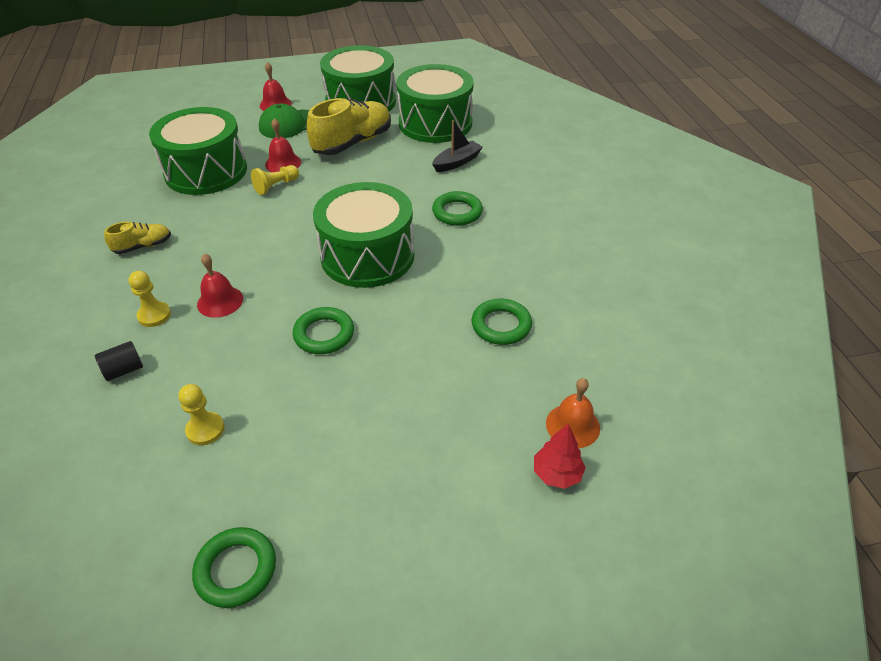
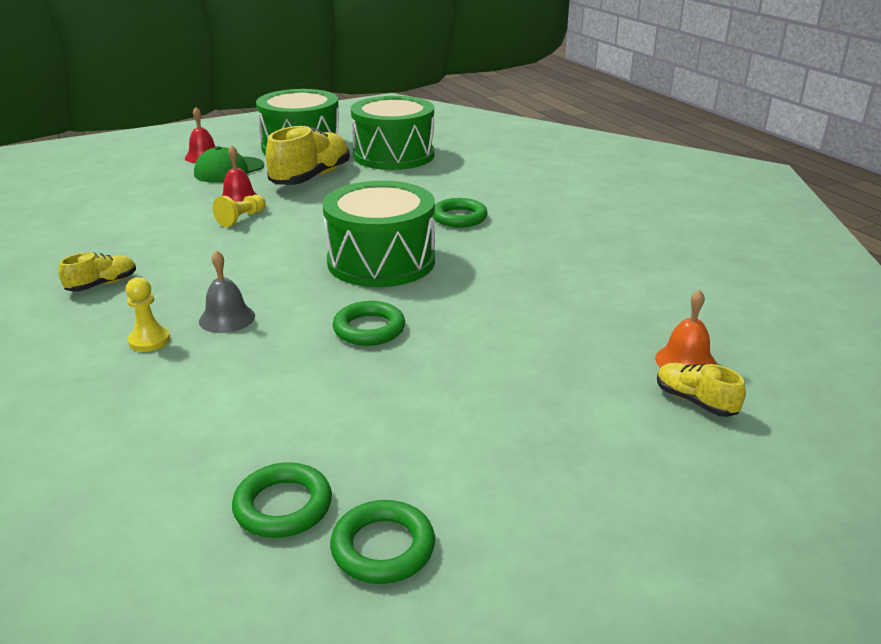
camera: 15 degrees left, 15 degrees down
(124, 370) = (135, 393): black cylinder -> none
(205, 429) = (271, 429): yellow pawn -> none
(206, 171) = (149, 215): green drum -> none
(220, 301) = (227, 318): red bell -> grey bell
(457, 162) = (435, 181): black boat -> none
(501, 325) = (561, 296): green ring -> green ring (283, 506)
(557, 474) = (695, 401): red tree -> yellow shoe

